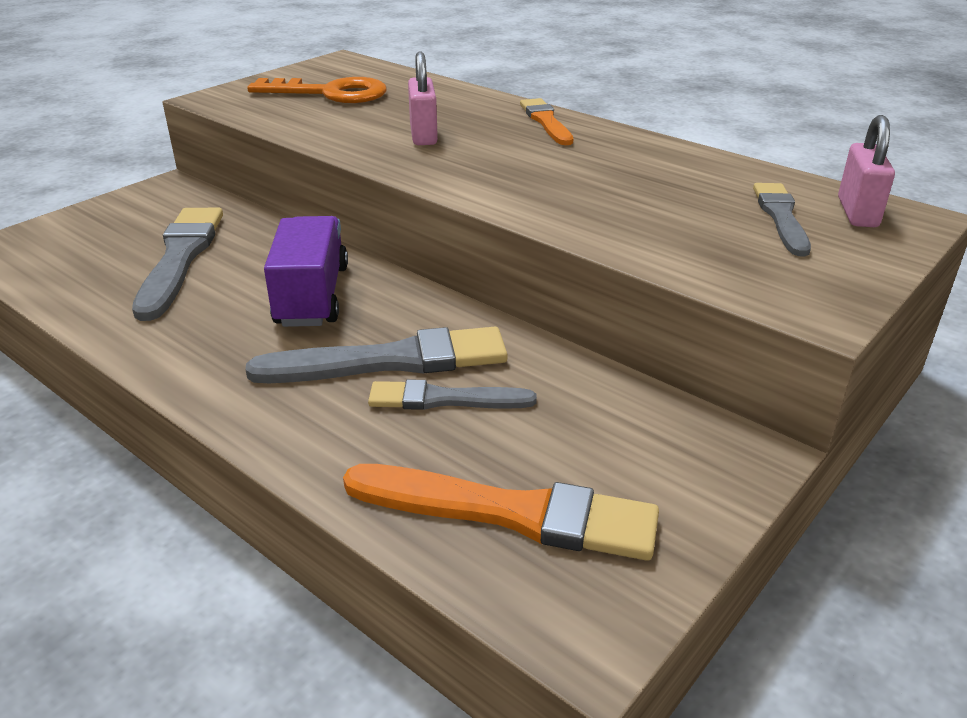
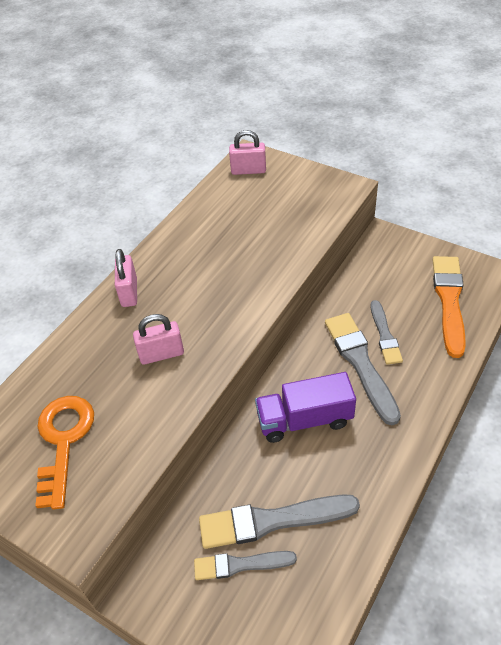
camera: 95 degrees left, 15 degrees up
(546, 121) = (129, 292): orange brush -> pink padlock
(781, 217) = (259, 194): grey brush -> grey brush (240, 565)

